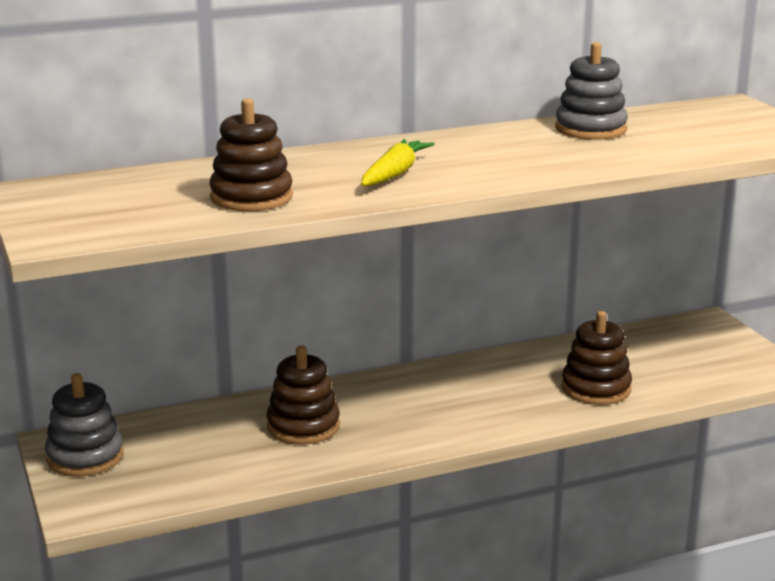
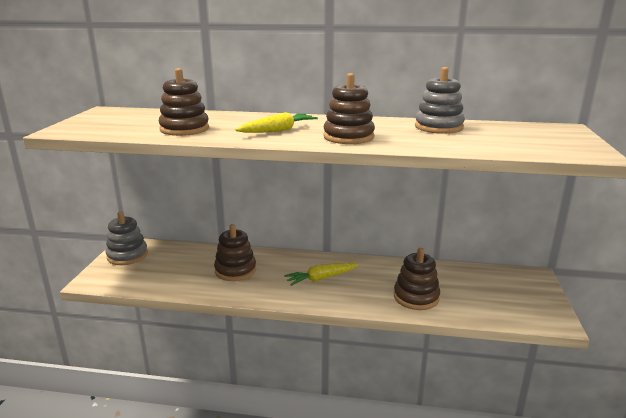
camera: 30 degrees right, 0 degrees up
(445, 401) = (321, 278): none -> yellow carrot
(506, 166) = (348, 137): none -> brown stacking toy

